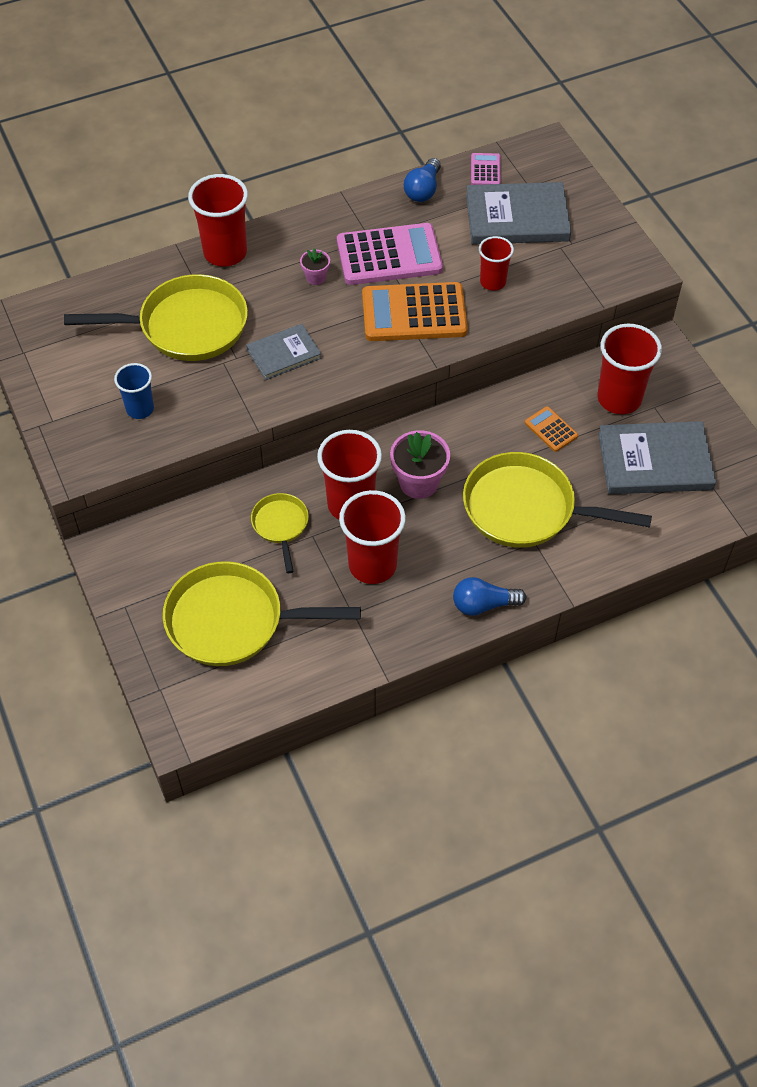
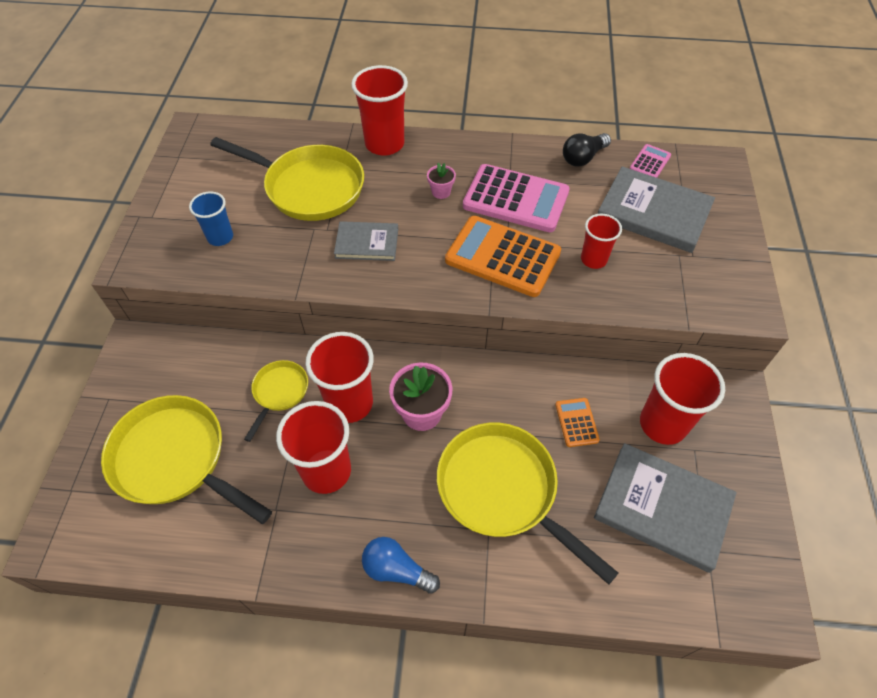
camera: 30 degrees right, 0 degrees up
(423, 190) = (583, 158): blue light bulb -> black light bulb

